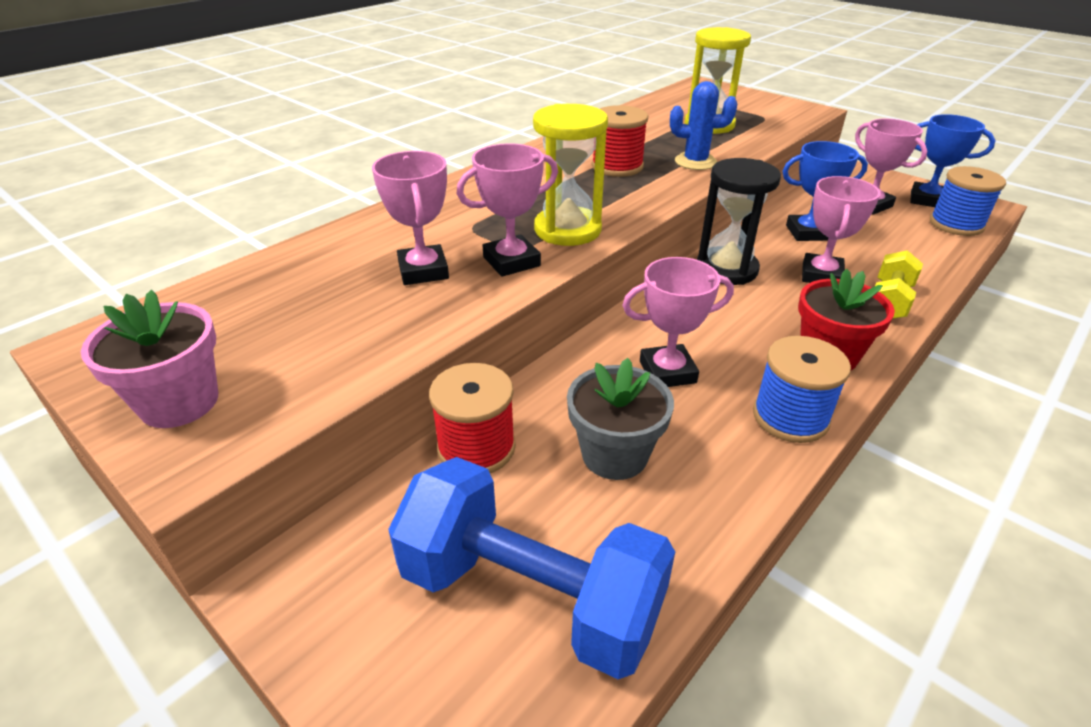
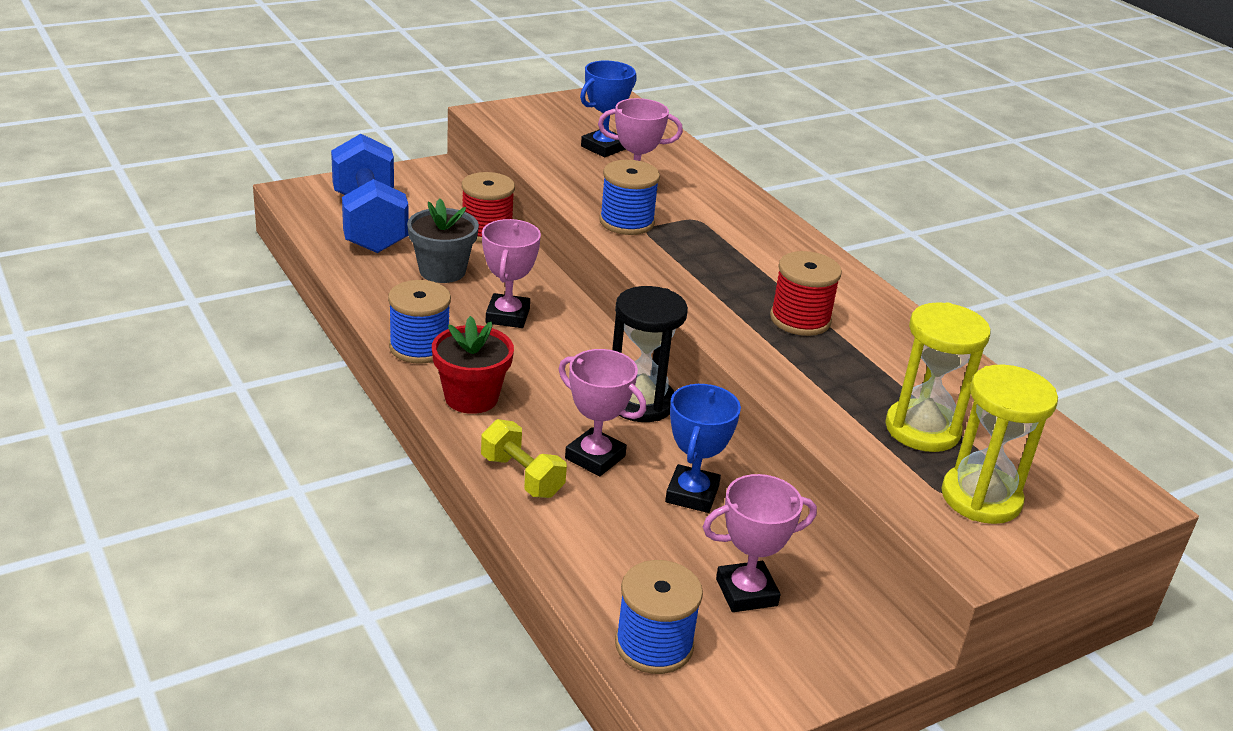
camera: 105 degrees right, 5 degrees down
(179, 402) = (536, 114): pink flower pot -> none
(511, 261) = (626, 222): pink trophy -> blue spool
(530, 596) = (369, 223): blue dumbbell -> blue dumbbell turned 60 degrees counterclockwise
(567, 230) = (666, 256): yellow hourglass -> yellow hourglass (981, 498)
(695, 162) = (794, 372): blue cactus -> none
(927, 200) = (740, 666): blue trophy -> blue trophy (603, 147)

